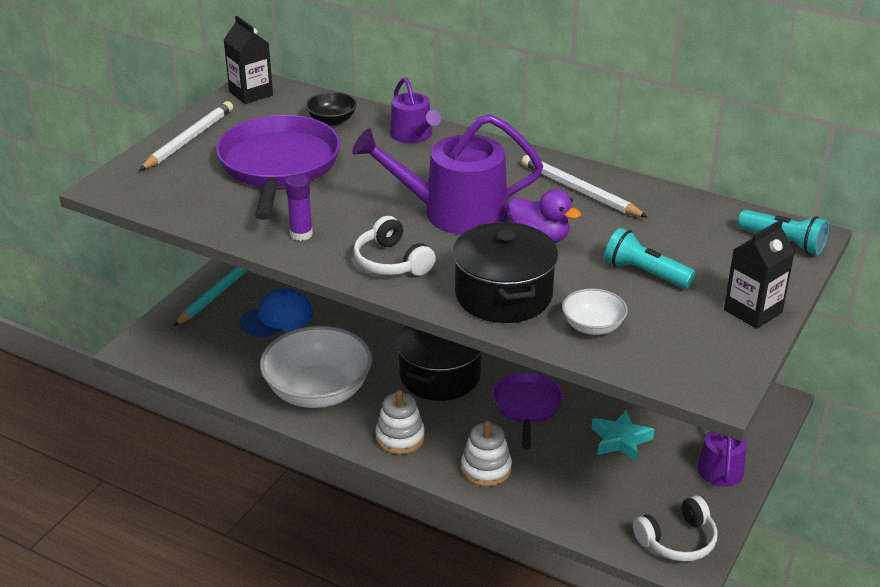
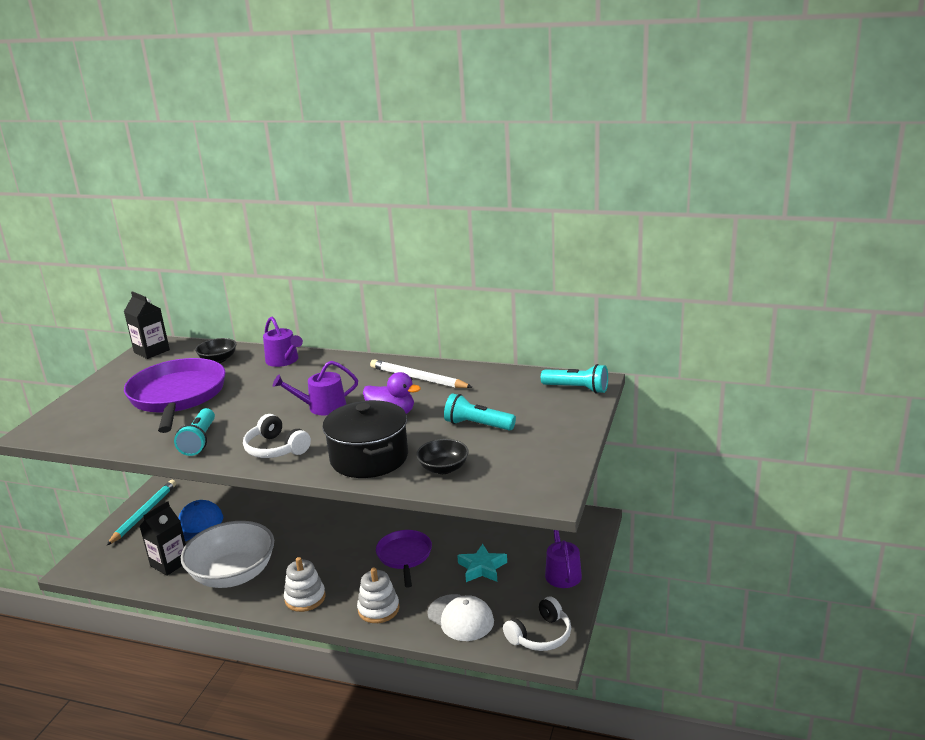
camera: 10 degrees left, 10 degrees down
(189, 139) = (102, 389): white pencil -> none
(301, 234) = (199, 441): purple glue stick -> turquoise flashlight
(439, 376) = (332, 545): black pot -> none
(454, 212) = (322, 407): purple watering can -> purple watering can, size x0.57
(583, 499) = (460, 618): none -> white cap
(593, 326) = (443, 468): white bowl -> black bowl
(753, 311) = (564, 438): black carton -> black carton (170, 563)

